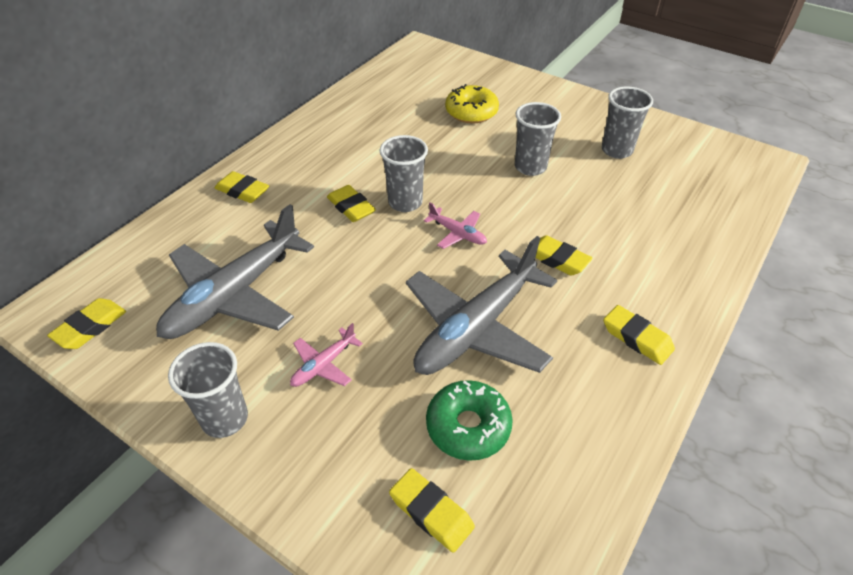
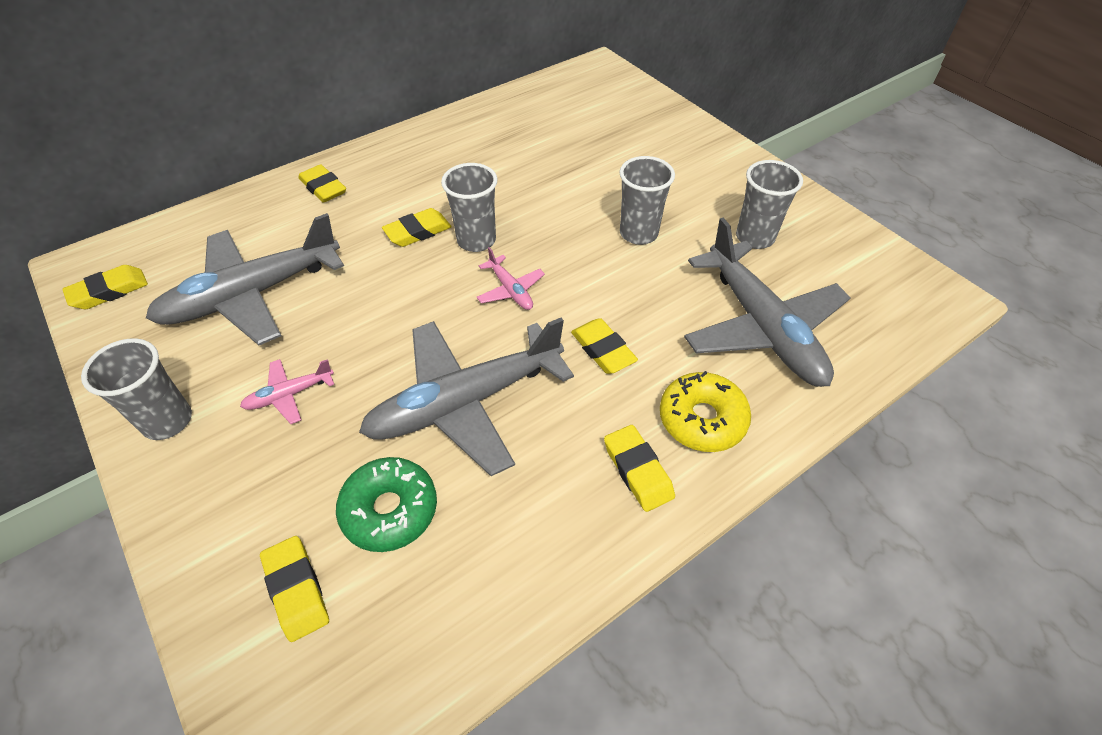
camera: 20 degrees right, 5 degrees up
(351, 207) = (418, 232): yellow eraser -> yellow eraser turned 75 degrees clockwise
(471, 112) = (611, 154): yellow donut -> yellow donut (702, 419)
(660, 212) = (762, 326): none -> grey plane

